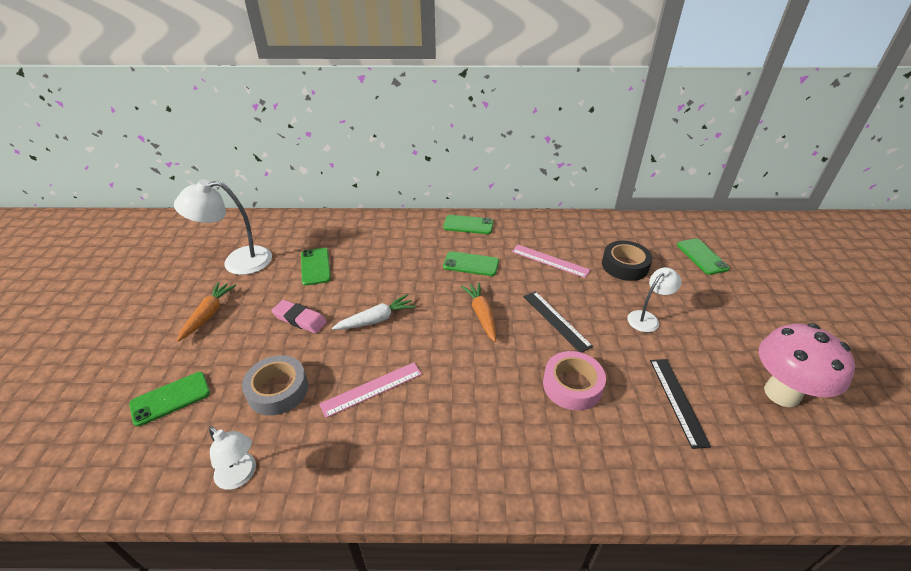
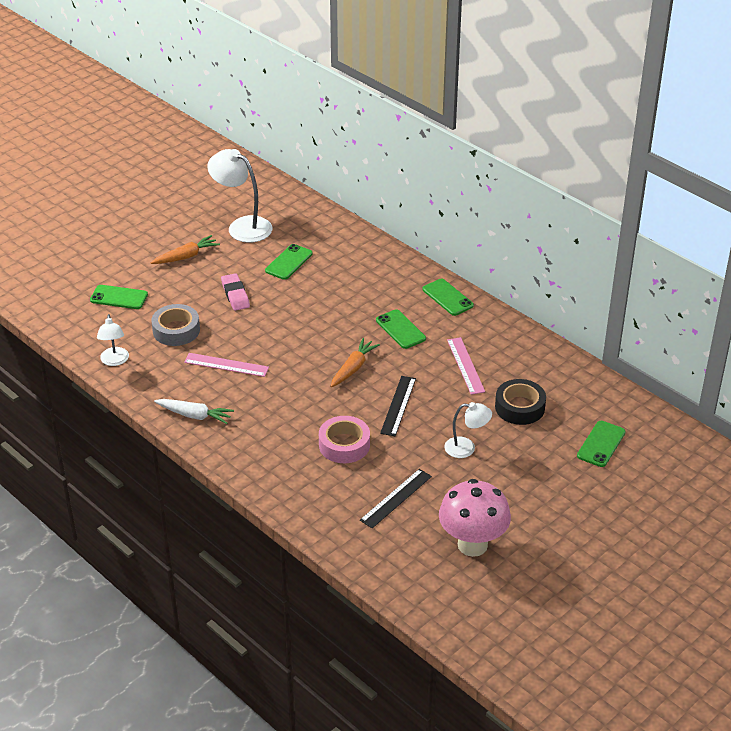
camera: 45 degrees right, 0 degrees up
(376, 319) = (281, 326): white carrot -> white carrot (195, 415)

